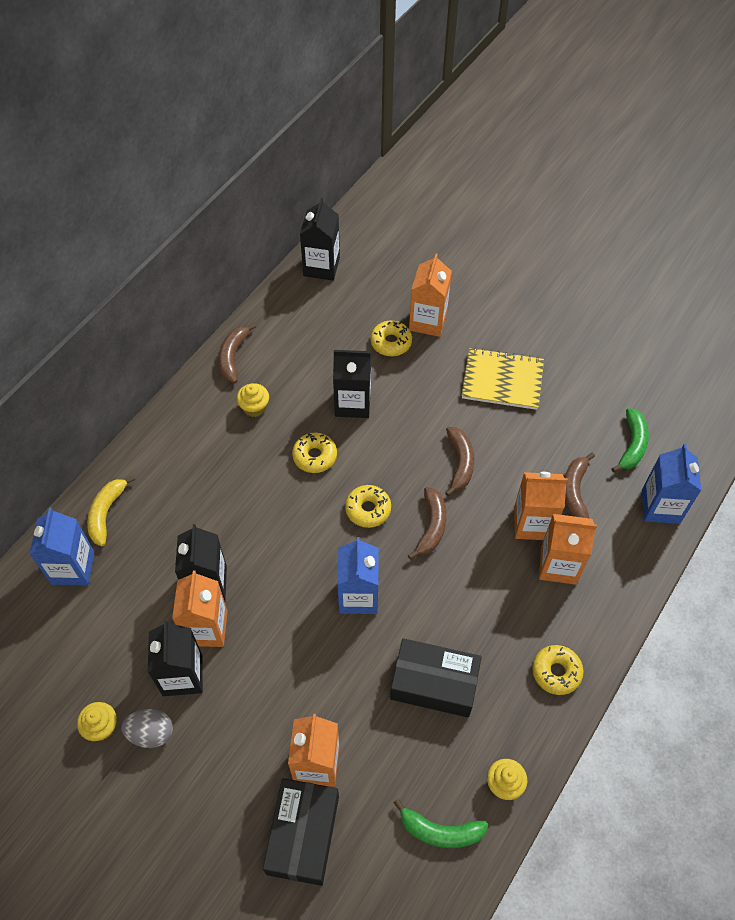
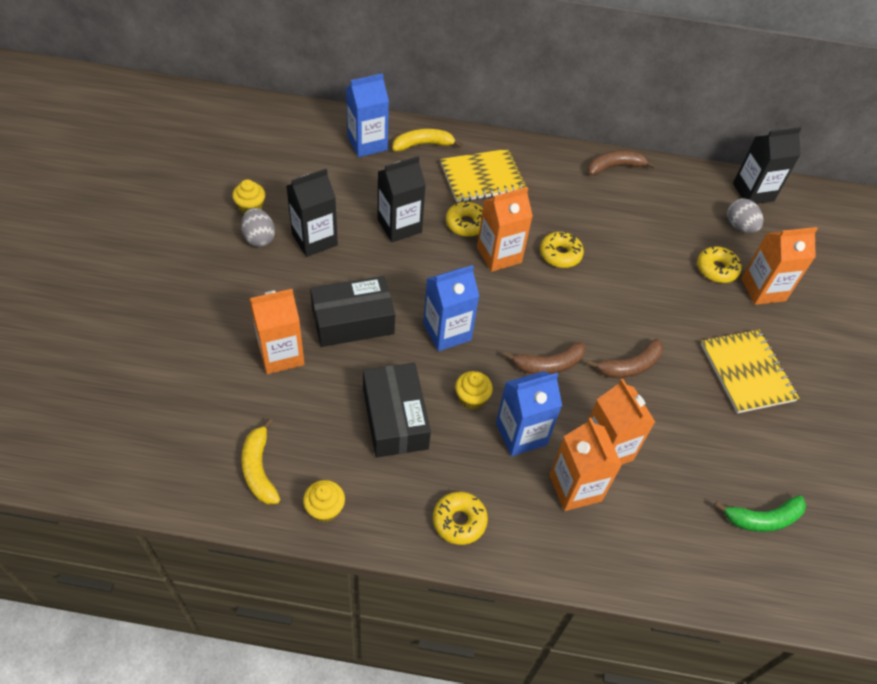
camera: 60 degrees right, 5 degrees down
(183, 478) = (482, 177): none -> yellow notebook
(206, 628) = (361, 239): orange carton -> orange carton (499, 255)
(254, 407) = (577, 198): yellow cupcake -> yellow cupcake (471, 398)
(303, 835) = (217, 366): black box -> black box (353, 321)
(353, 403) = (632, 263): black carton -> none
(354, 299) = (740, 226): none -> grey egg
(368, 509) = (534, 310): yellow donut -> yellow donut (466, 224)
(440, 831) = (259, 469): green banana -> yellow banana
(575, 491) = (668, 478): brown banana -> none
(660, 506) = (707, 571): blue carton -> blue carton (521, 434)

